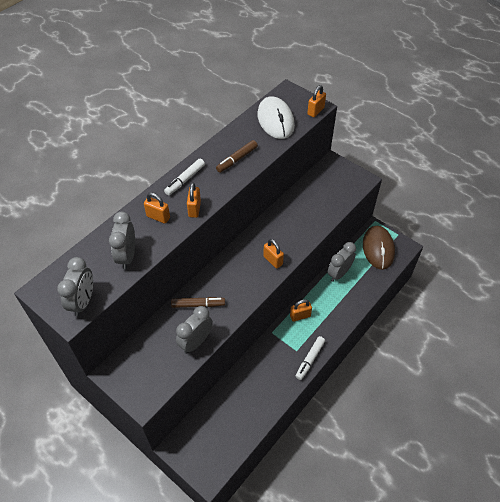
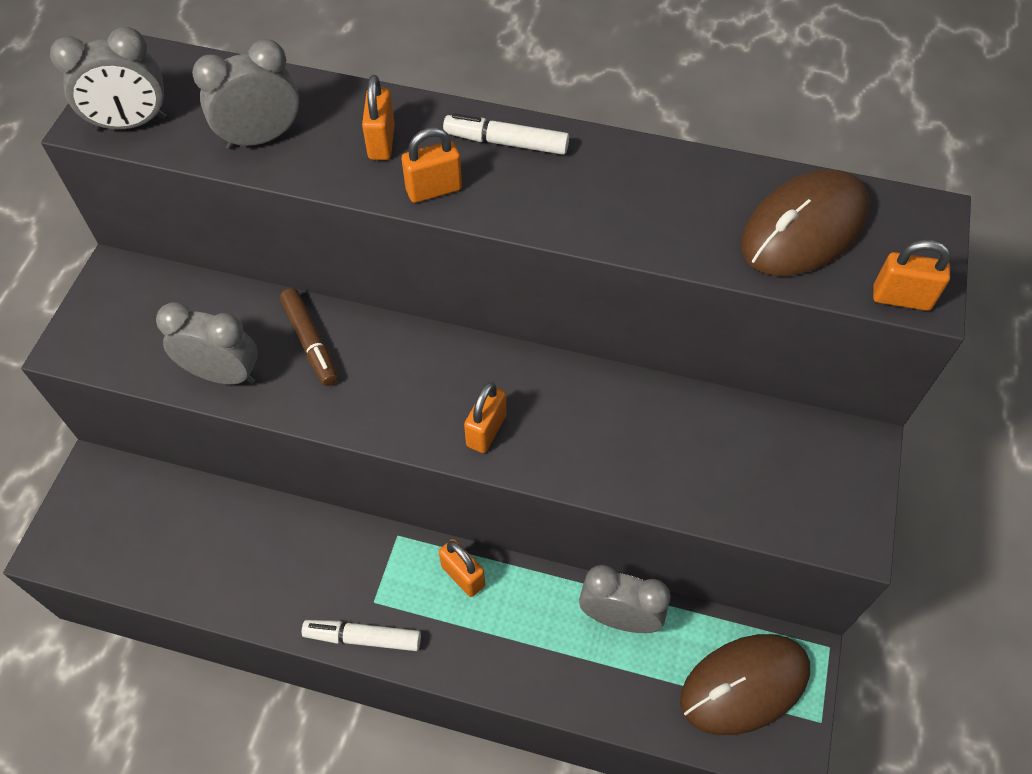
camera: 65 degrees right, 5 degrees up
(237, 159) = (623, 205): brown marker -> none
(275, 120) = (803, 228): white mouse -> brown mouse

